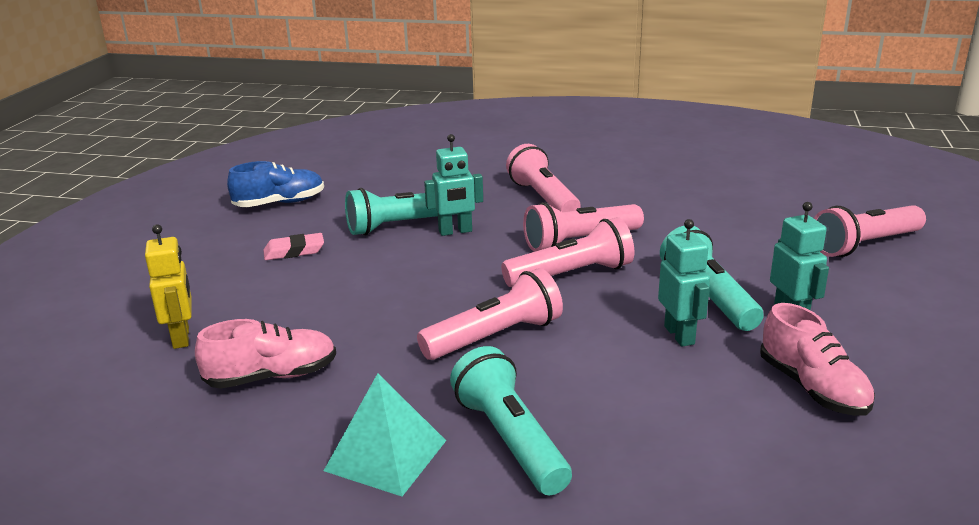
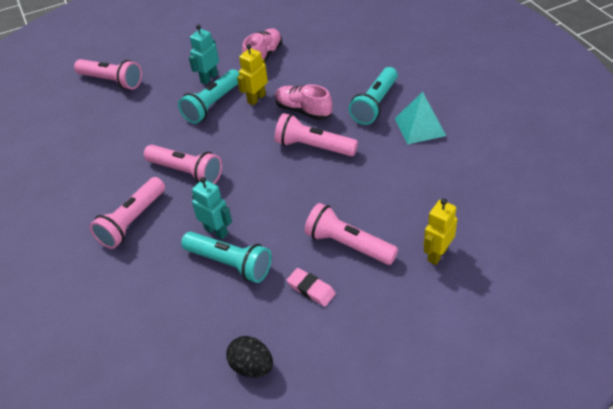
camera: 125 degrees left, 20 degrees up
(272, 376) = (421, 193): pink shoe -> pink shoe (303, 110)
(280, 203) = (252, 367): blue shoe -> black egg
(572, 275) = (229, 155): pink flashlight -> pink flashlight (348, 244)
(679, 335) = (256, 98): turquoise robot -> yellow robot

